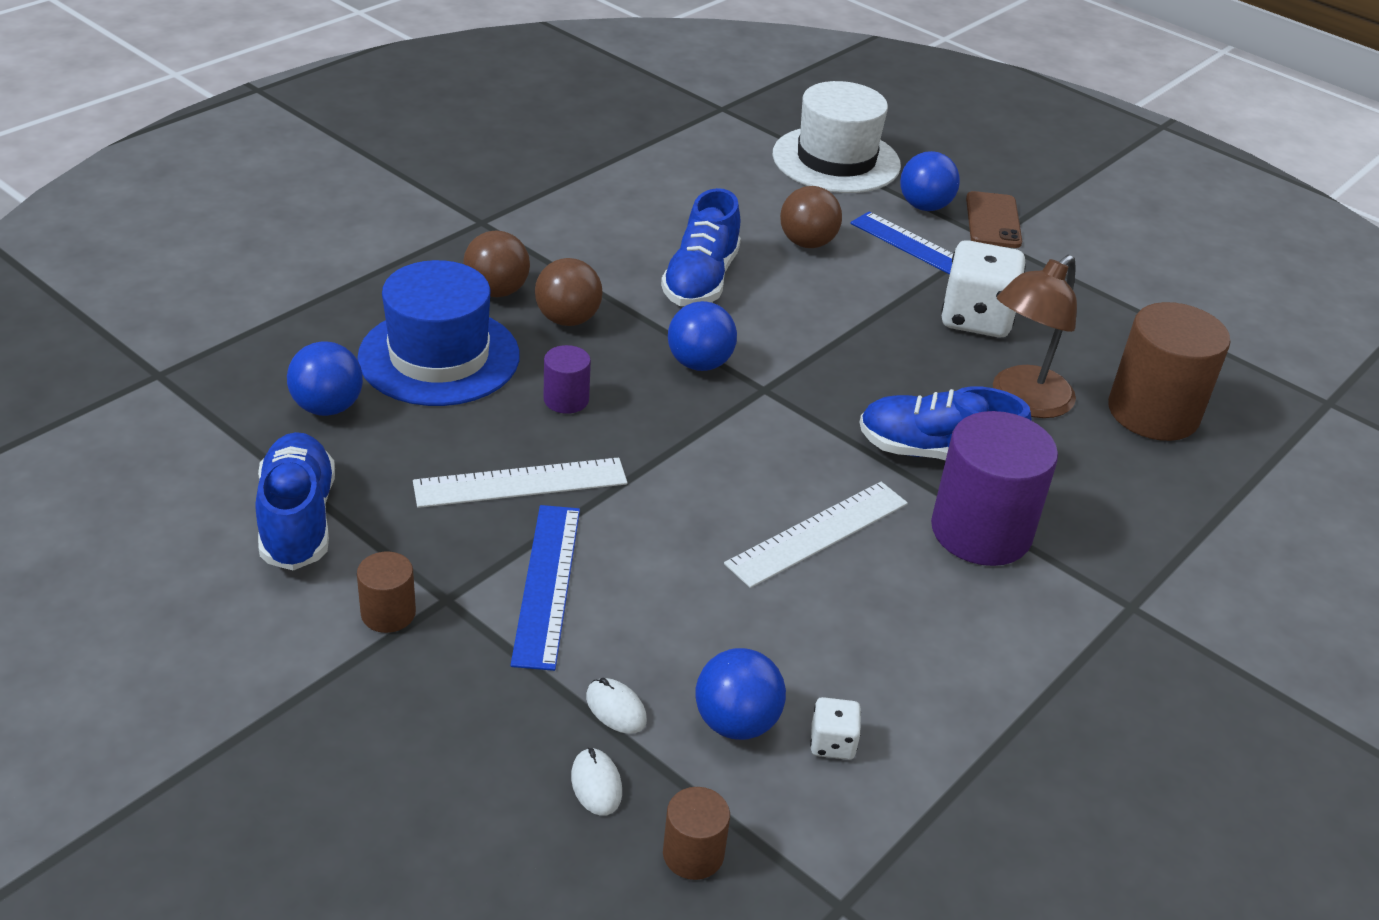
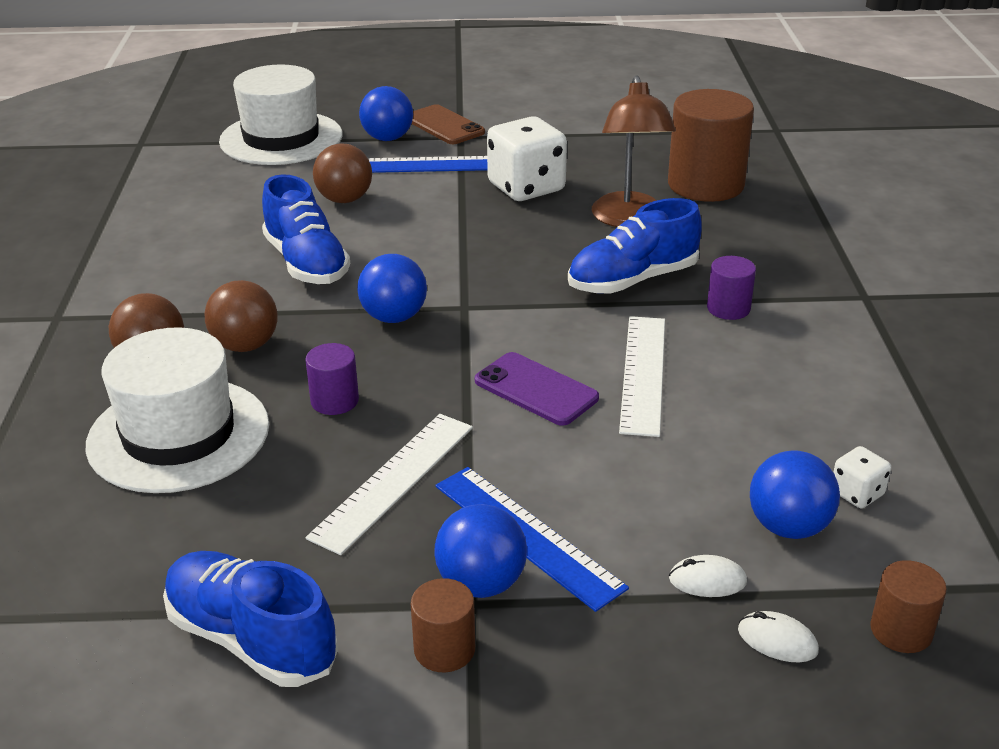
camera: 40 degrees left, 5 degrees down
(328, 407) = (137, 535): blue ball -> blue ball (481, 583)
(439, 356) = (178, 435): blue hat -> white hat
(716, 488) = (536, 389): none -> purple phone
(981, 531) = (728, 308): purple cylinder -> purple cylinder, size x0.48

